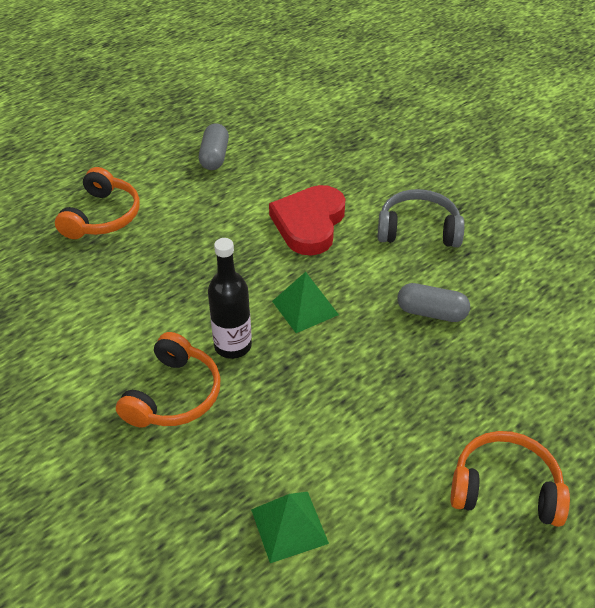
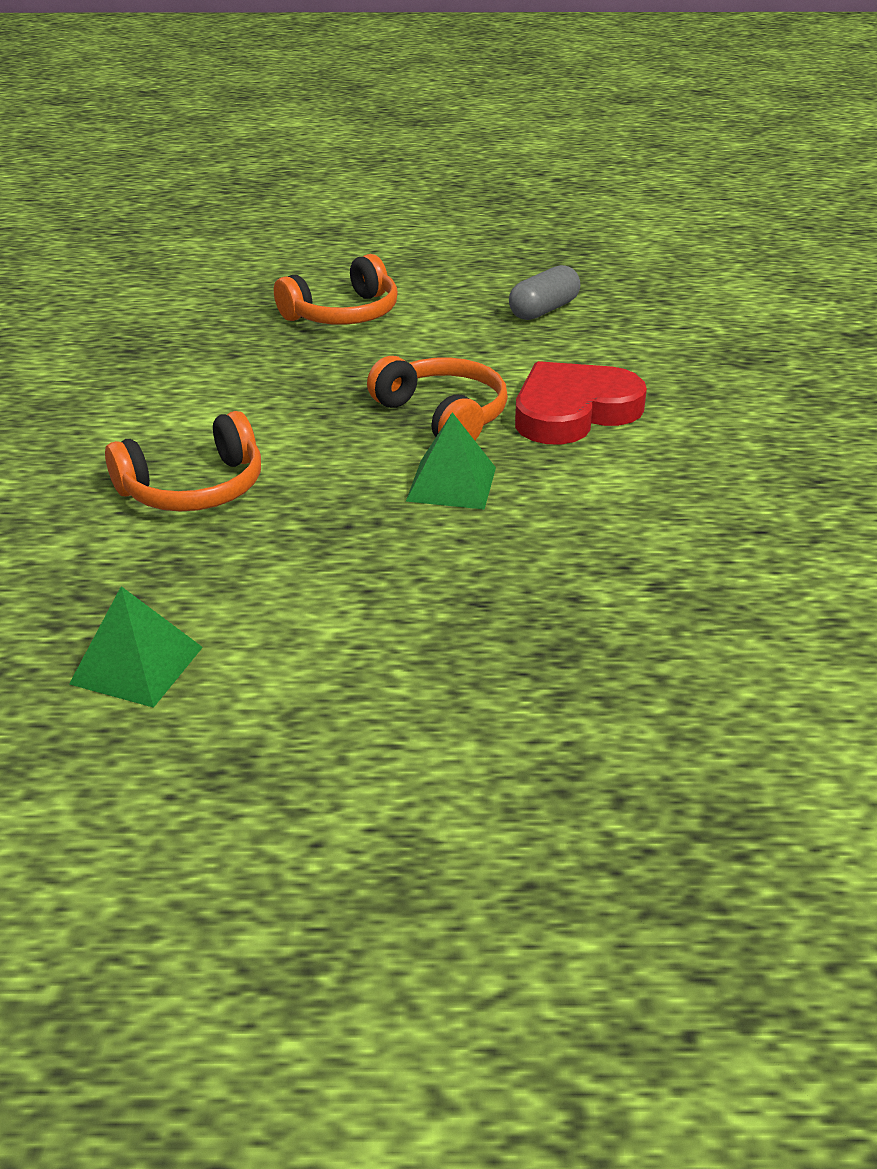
camera: 40 degrees right, 10 degrees down
(233, 346) = (317, 478): black bottle -> none
(418, 230) = (719, 477): grey headphones -> none
(431, 312) = (614, 565): grey capsule -> none
(505, 488) = (447, 794): orange headphones -> orange headphones (443, 416)

